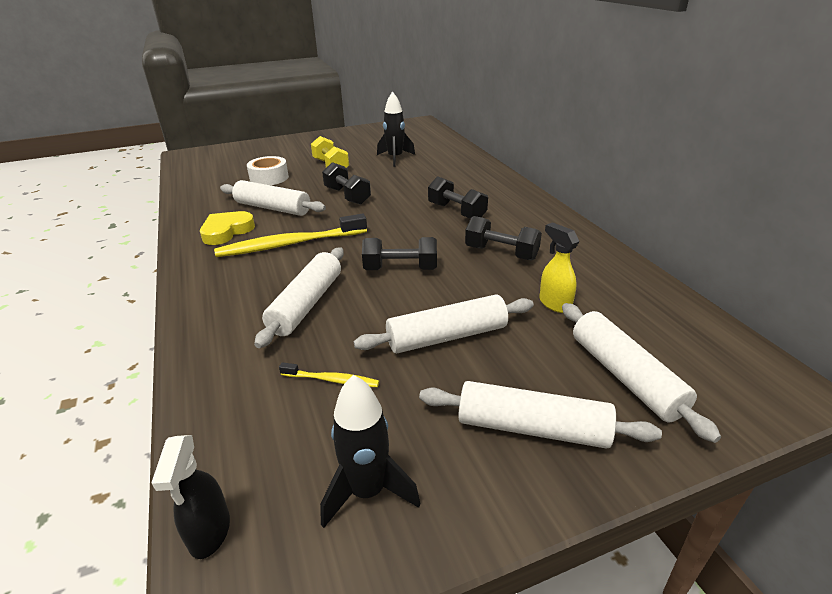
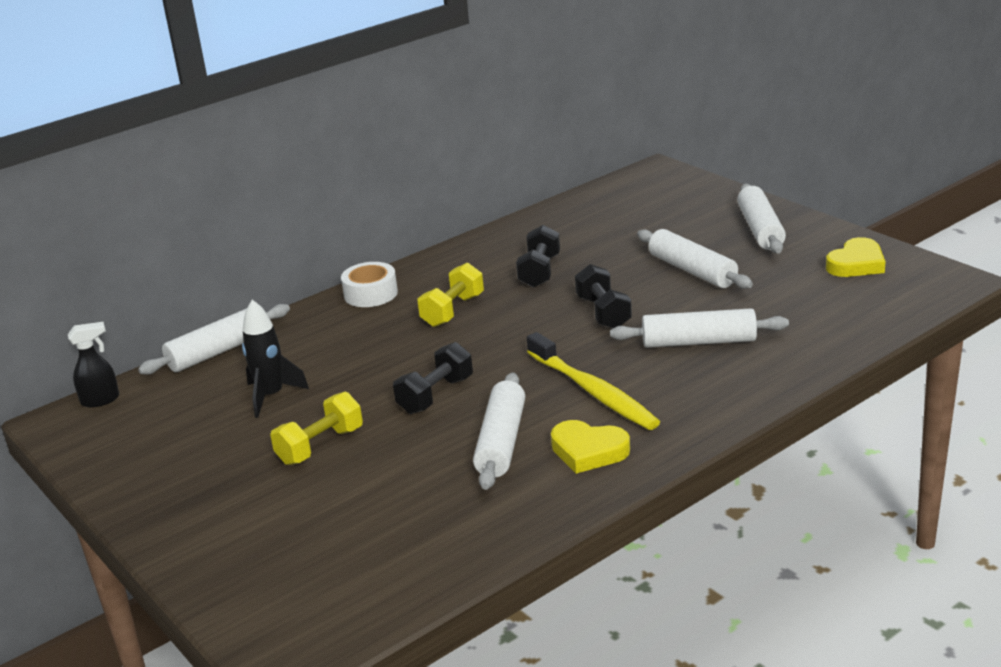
camera: 105 degrees left, 5 degrees down
(209, 533) = (931, 298): black spray bottle -> black spray bottle (101, 400)
(269, 178) = (389, 490): white tape -> white tape (370, 294)
(332, 380) = (781, 300): yellow toothbrush -> none
(367, 491) = (856, 264): black rocket -> yellow heart
(456, 212) = (453, 311): black dumbbell -> yellow dumbbell
(554, 303) = (613, 239): yellow spray bottle -> none
(625, 376) = (685, 209): white rolling pin -> white rolling pin (219, 351)

